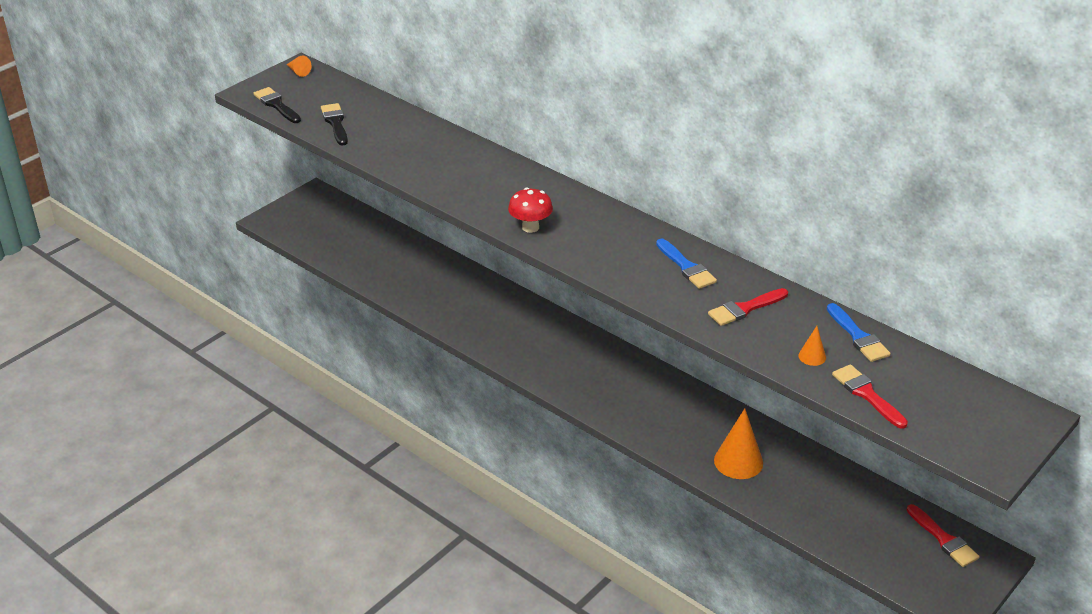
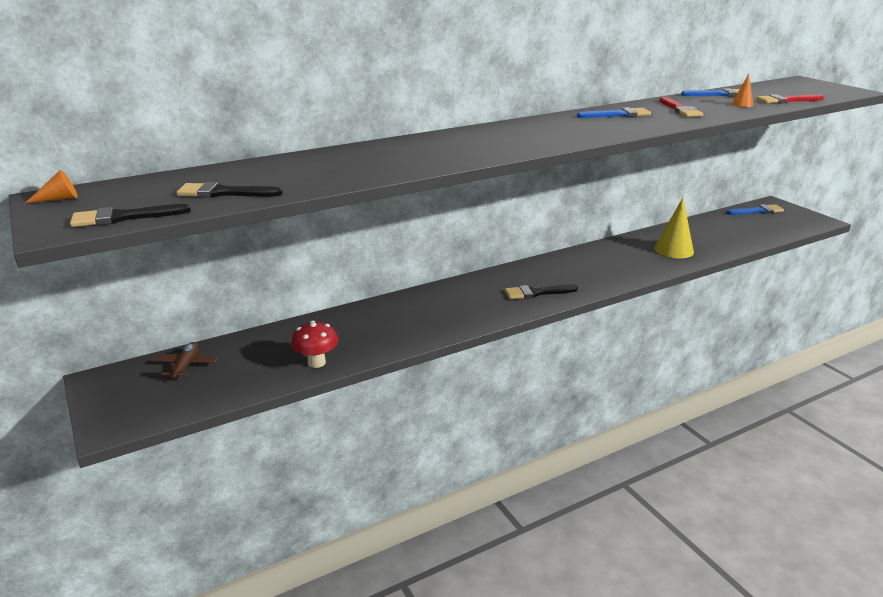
camera: 70 degrees left, 10 degrees down
(348, 221) = (186, 365): none -> brown plane
(530, 227) = (528, 145): red mushroom -> red mushroom (316, 362)
(562, 370) = (536, 293): none -> black brush
(738, 461) = (673, 250): orange cone -> yellow cone
(943, 539) = (757, 211): red brush -> blue brush

